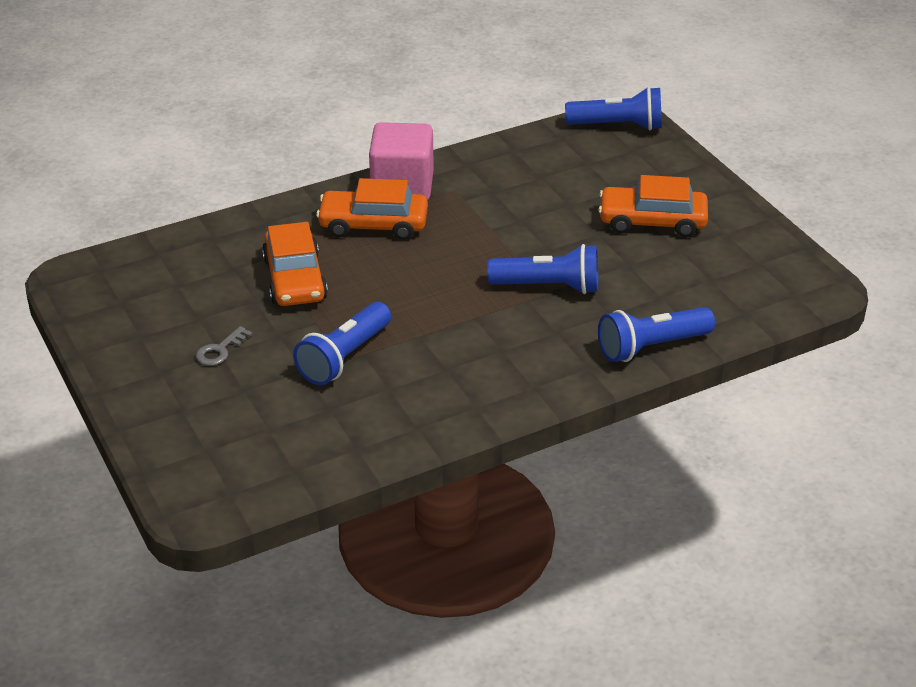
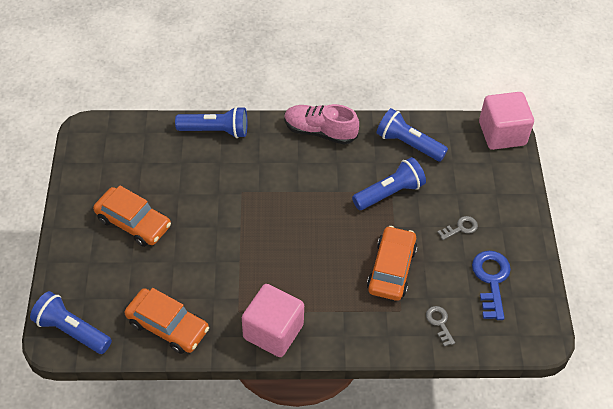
camera: 155 degrees left, 15 degrees up
(155, 309) = (491, 280): none -> blue key
(202, 500) = (502, 133): none -> pink cube
(207, 250) = (439, 323): none -> grey key
(373, 224) = (315, 299): orange car -> orange car (168, 326)
(500, 398) = (320, 131): none -> pink shoe
(549, 286) = (239, 196): blue flashlight -> blue flashlight (408, 144)

